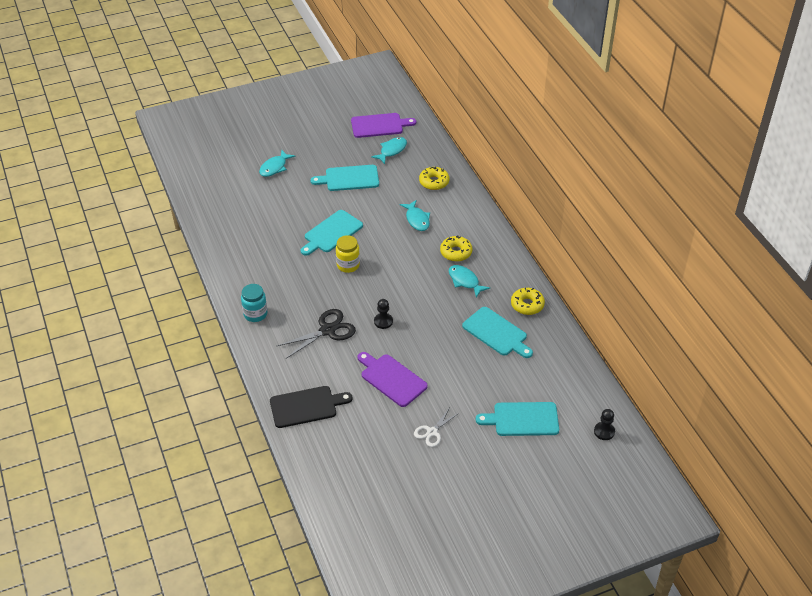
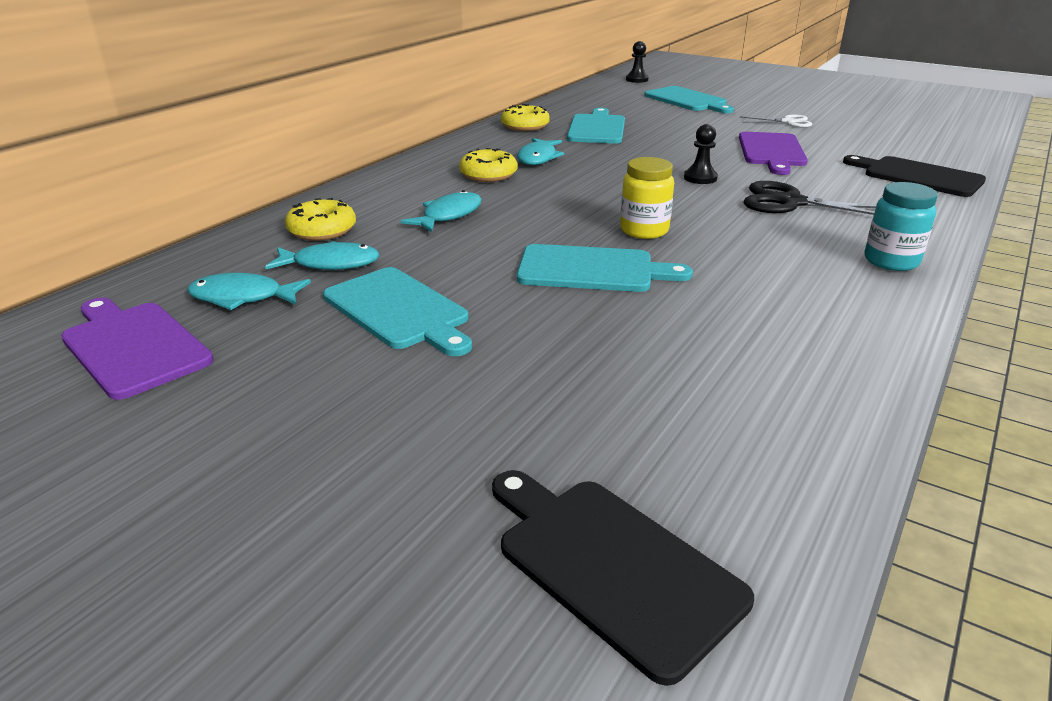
camera: 125 degrees left, 15 degrees down
(216, 169) = (612, 565): none -> black cutting board
(274, 167) = (469, 435): turquoise fish -> turquoise fish (330, 264)

